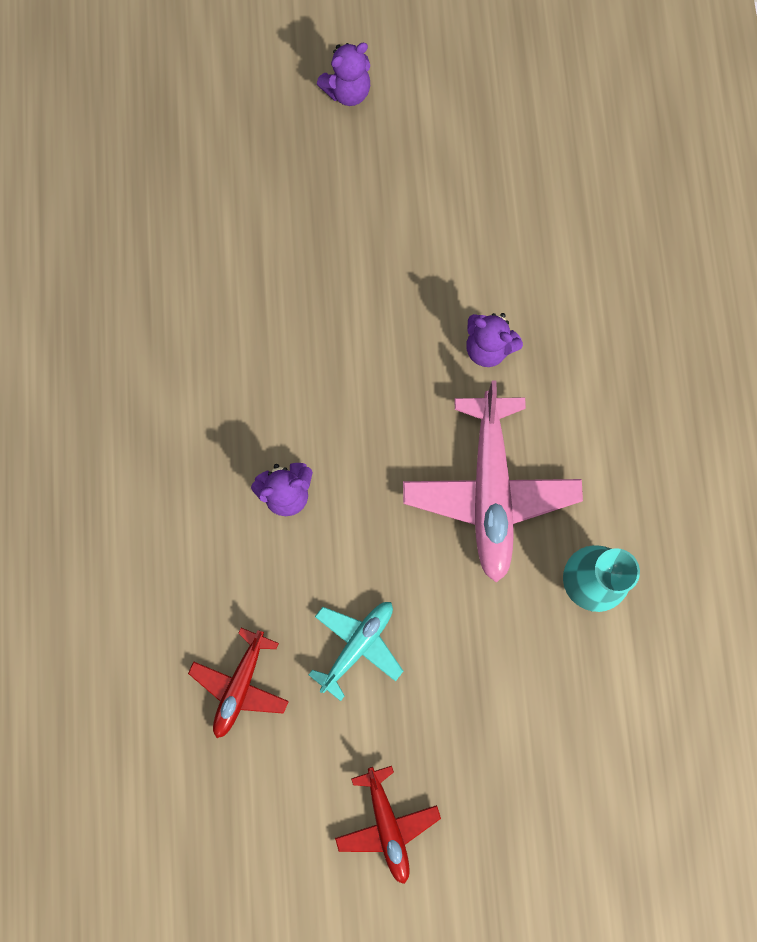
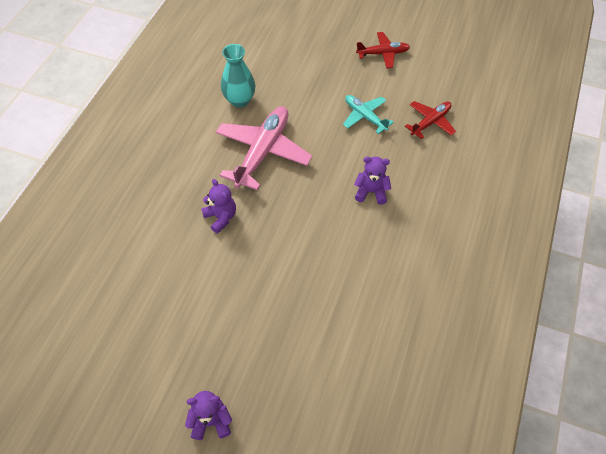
camera: 155 degrees left, 20 degrees down
(358, 645) = (365, 116): turquoise plane -> turquoise plane turned 75 degrees clockwise
(387, 824) = (383, 54): red plane -> red plane turned 75 degrees clockwise

